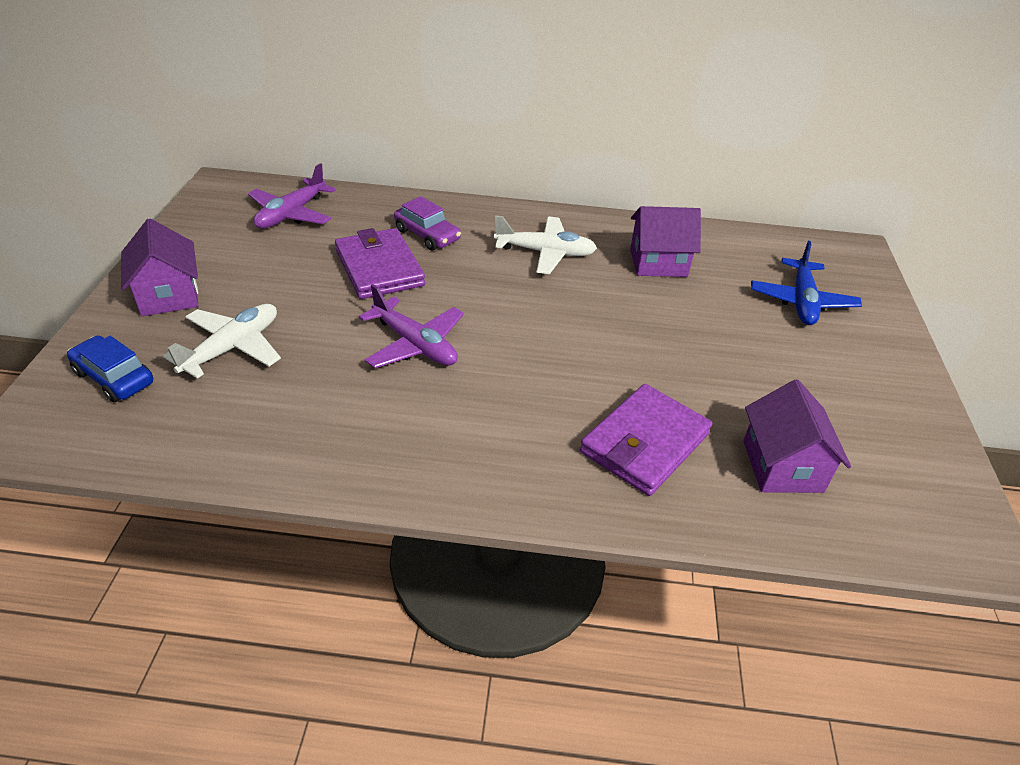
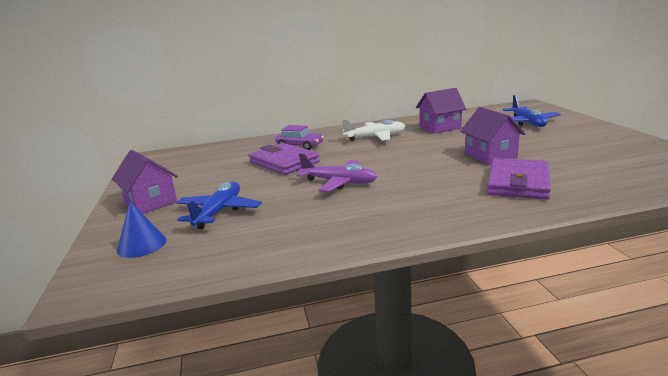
camera: 15 degrees left, 20 degrees down
(114, 378) = (142, 245): blue car -> blue cone
(232, 348) = (219, 212): white plane -> blue plane
(291, 214) = (206, 157): purple plane -> none
(782, 466) = (599, 172): purple house -> purple house (490, 156)

